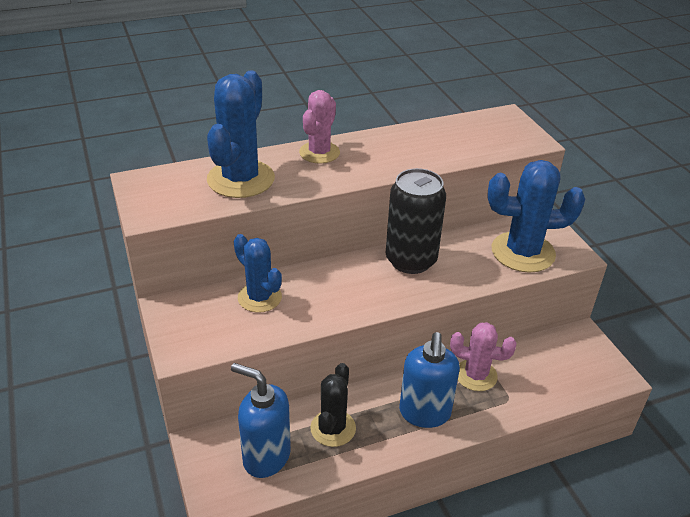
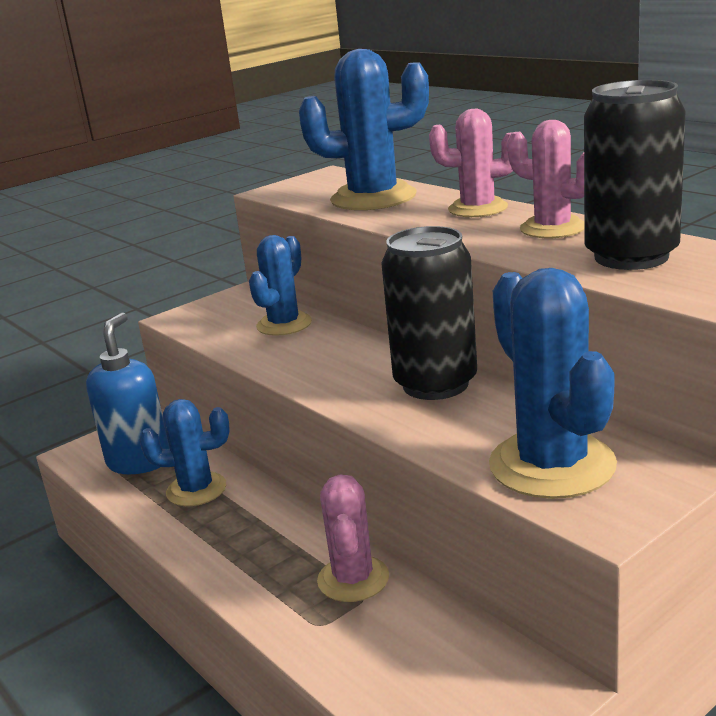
camera: 75 degrees right, 15 degrees down
(333, 428) = (196, 490): black cactus -> blue cactus
(386, 144) = (552, 228): none -> pink cactus
(424, 413) = (251, 550): blue soap dispenser -> none
(454, 140) = (631, 257): none -> black can

